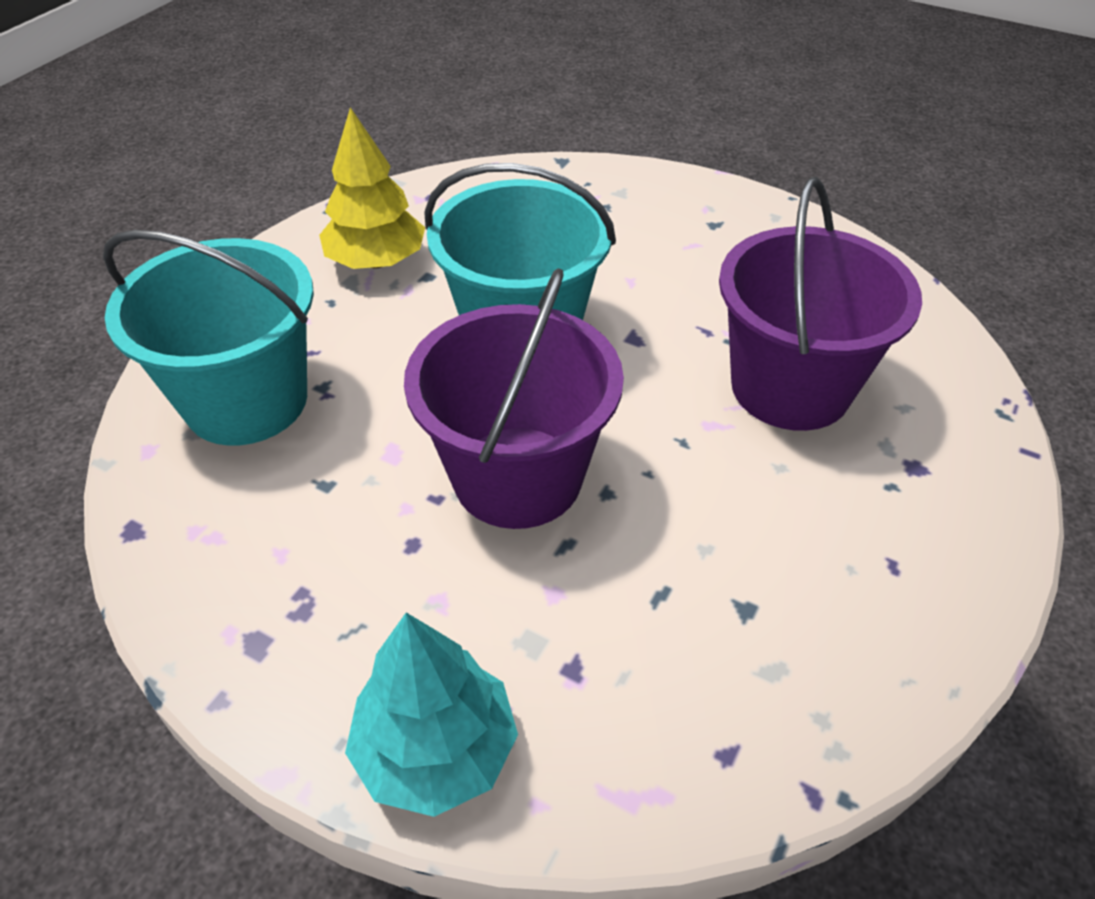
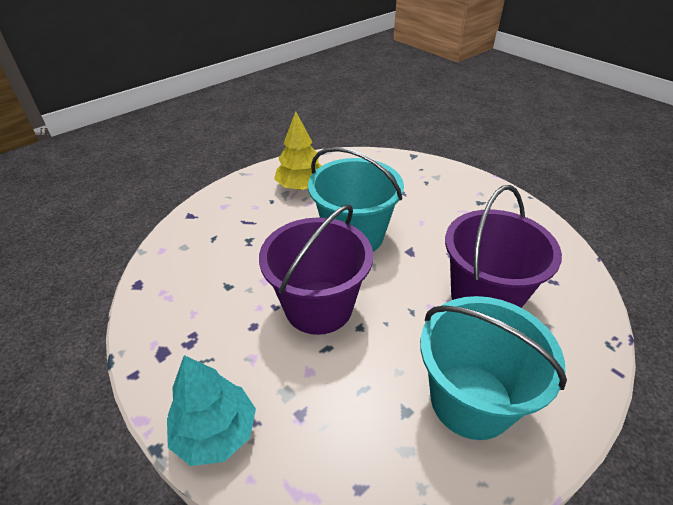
camera: 20 degrees right, 5 degrees down
(246, 401) = (213, 238): turquoise bucket -> turquoise bucket (471, 400)

